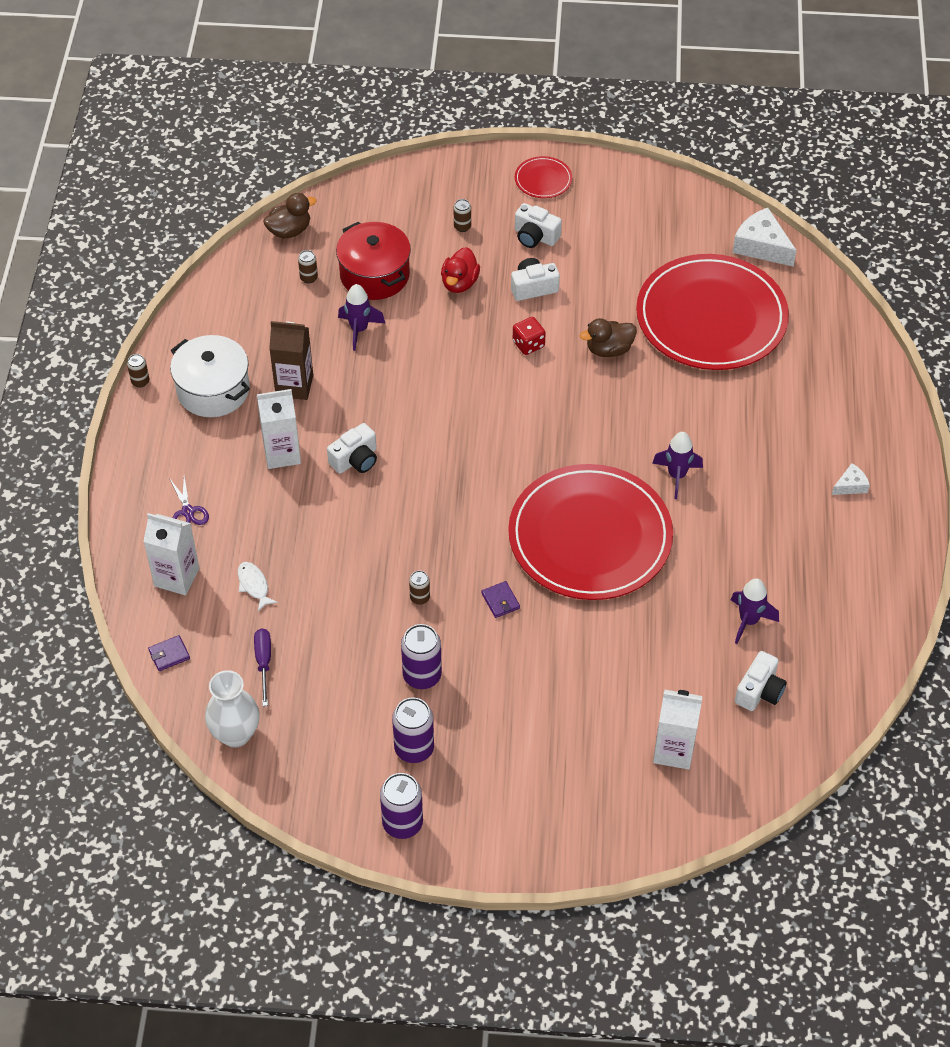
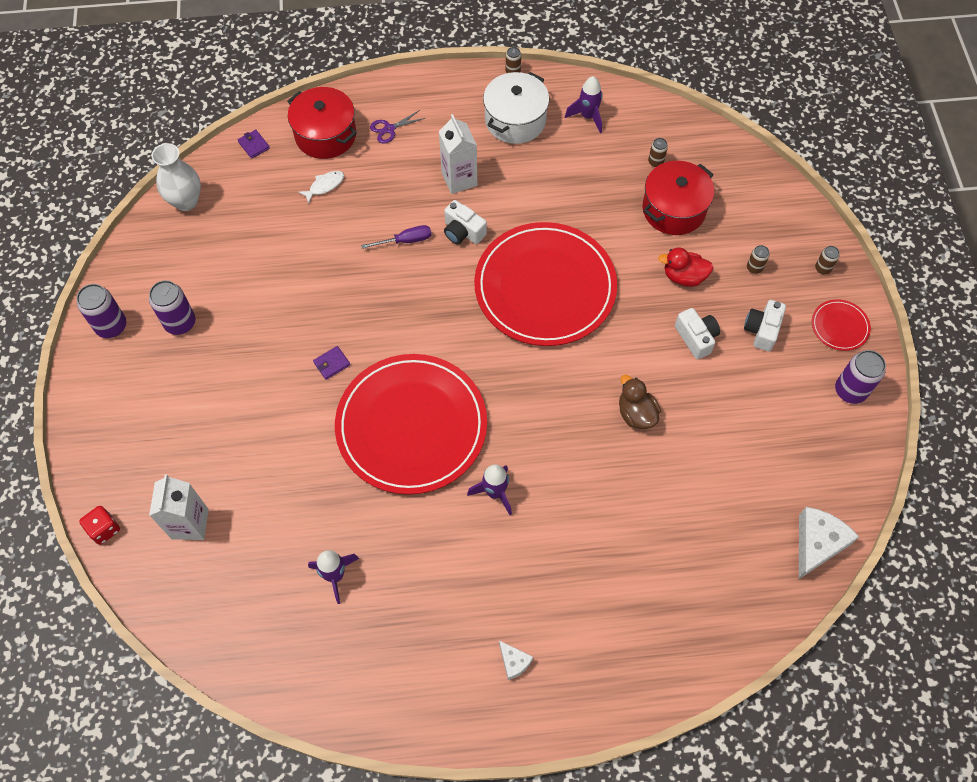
camera: 80 degrees right, 10 degrees up
(176, 577) = (325, 135): white carton -> red pot
(263, 663) = (252, 206): purple screwdriver -> purple screwdriver (405, 241)
(289, 231) = (706, 138): brown duck -> none
(294, 386) = (532, 174): brown carton -> none
(359, 330) = (607, 209): purple rocket -> purple rocket (588, 117)
(420, 598) = (327, 303): brown can -> brown can (822, 268)
(422, 676) = (250, 317): purple can -> purple can (850, 391)
(528, 344) = (624, 344): red dice -> red dice (104, 529)
(711, 317) = (703, 503): red plate -> red plate (545, 287)
(759, 691) = (258, 593): white camera -> none

